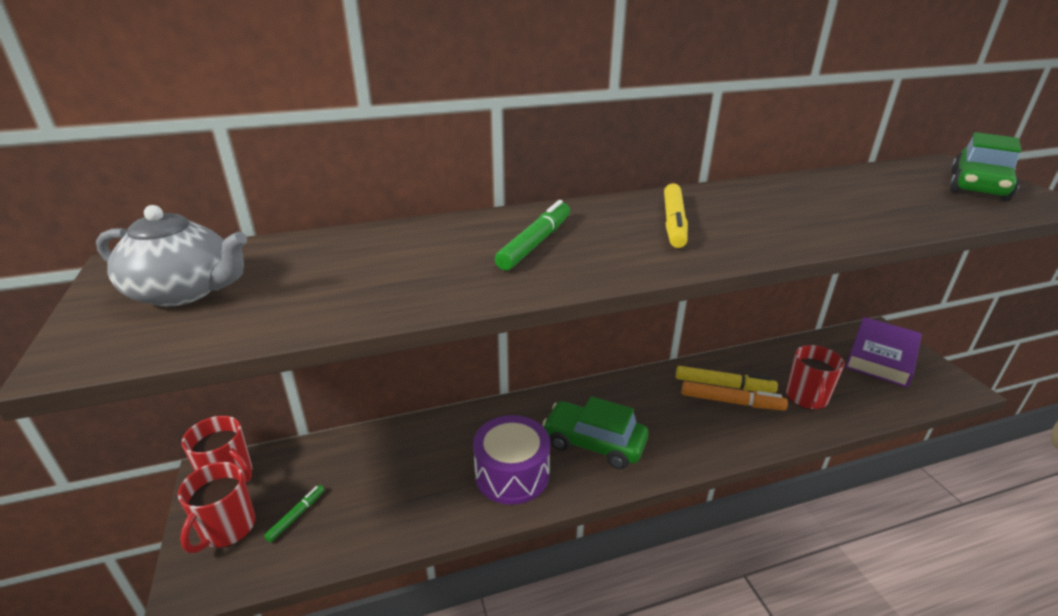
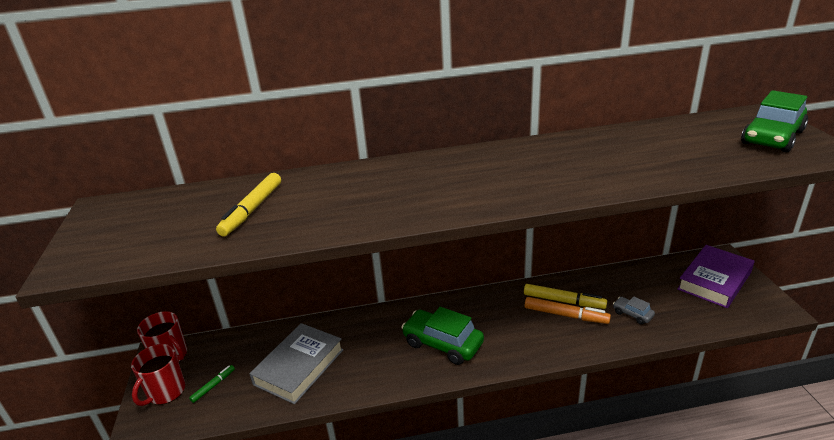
camera: 10 degrees right, 0 degrees up
(184, 292) = (131, 226): grey teapot -> none
(413, 482) = (299, 367): none -> grey book
(512, 474) = (373, 364): purple drum -> none
(535, 243) = (377, 191): green marker -> none
(674, 223) = (490, 173): yellow marker -> yellow marker (252, 210)
(806, 398) = (632, 314): red mug -> grey car

